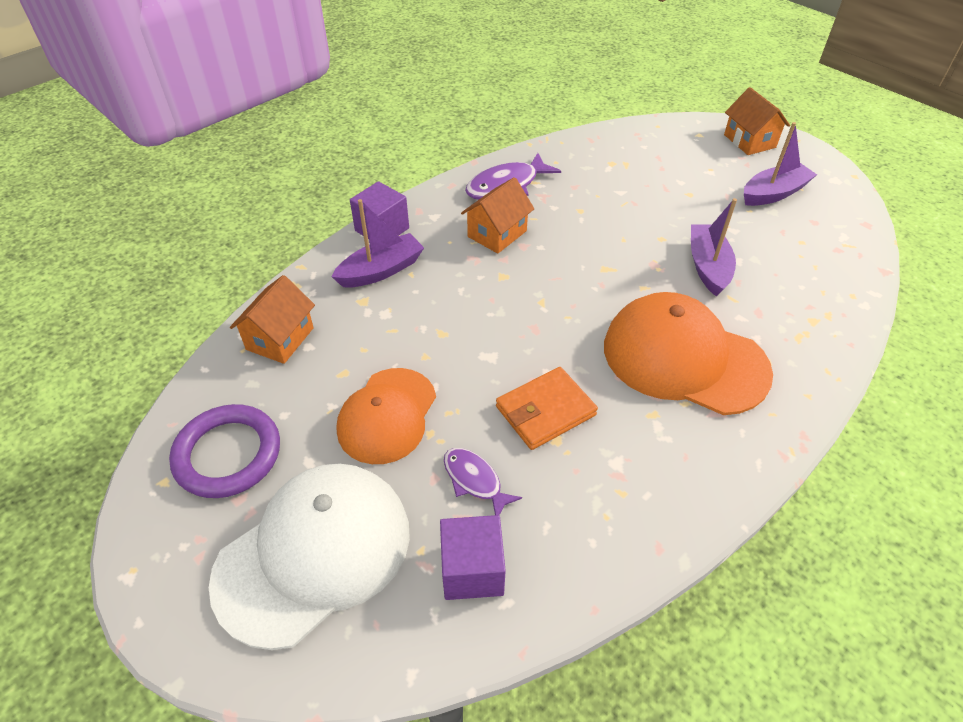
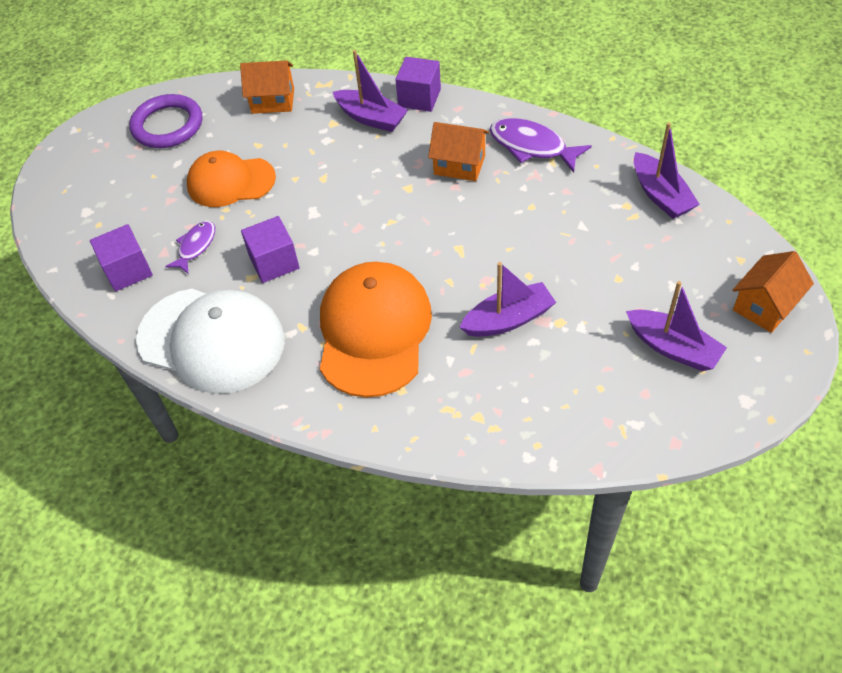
camera: 70 degrees right, 5 degrees up
(314, 554) = (113, 195): white cap -> white cap (211, 340)
(545, 411) = (274, 262): orange wallet -> purple cube
(611, 144) = (660, 195): none -> purple boat

